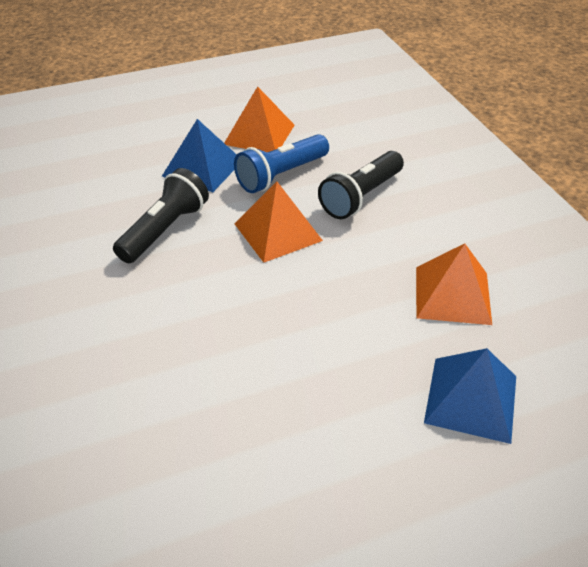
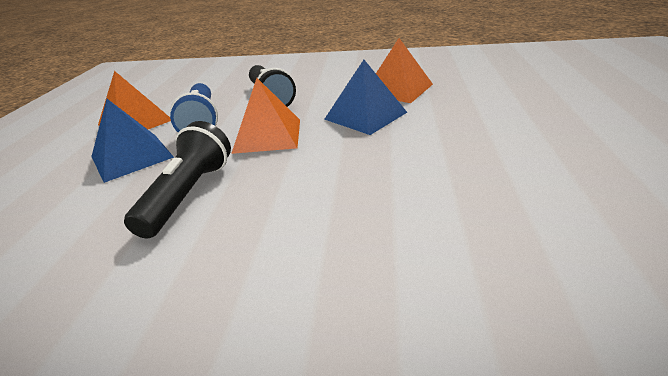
camera: 60 degrees left, 10 degrees down
(164, 230) = (188, 194): black flashlight -> black flashlight turned 45 degrees clockwise
(471, 399) = (493, 101): blue pyramid -> blue pyramid (365, 115)

